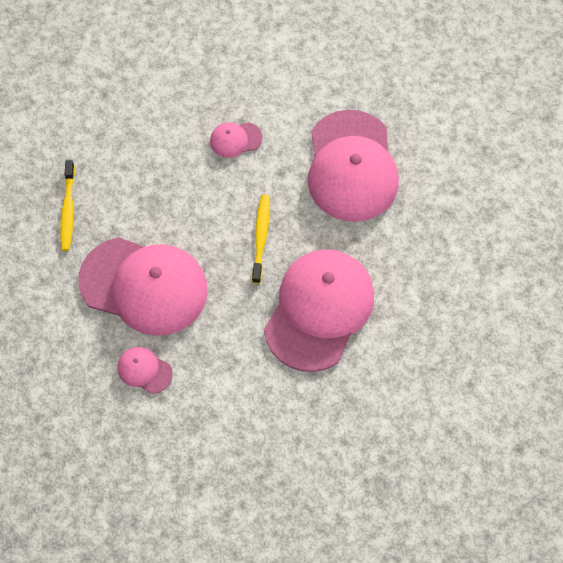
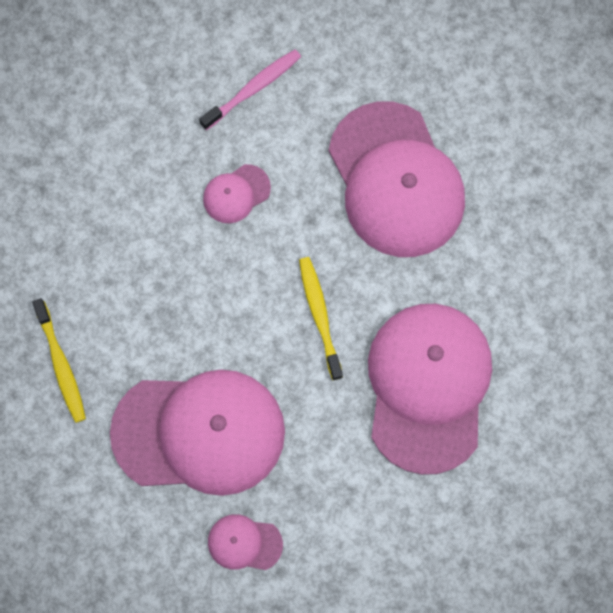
camera: 20 degrees left, 10 degrees up
(275, 76) = (253, 89): none -> pink toothbrush

